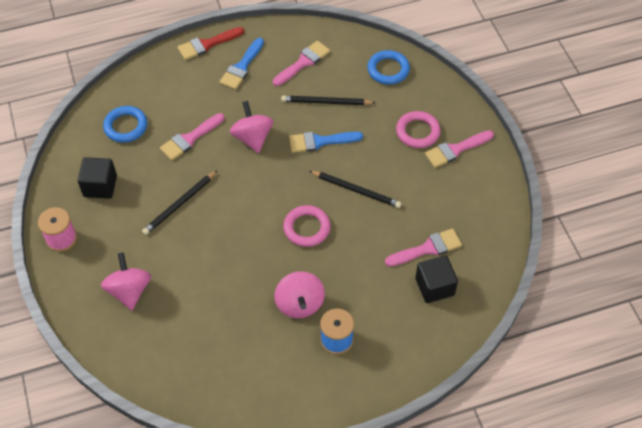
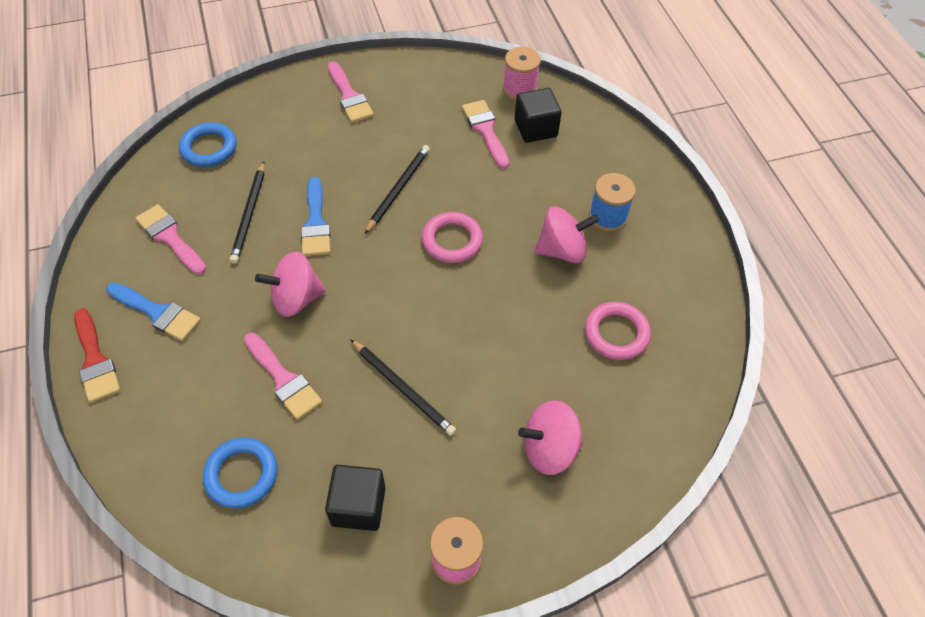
camera: 90 degrees left, 0 degrees up
(417, 132) = (317, 127): pink ring -> pink ring (616, 333)
(483, 275) = (520, 89): none -> pink spool

